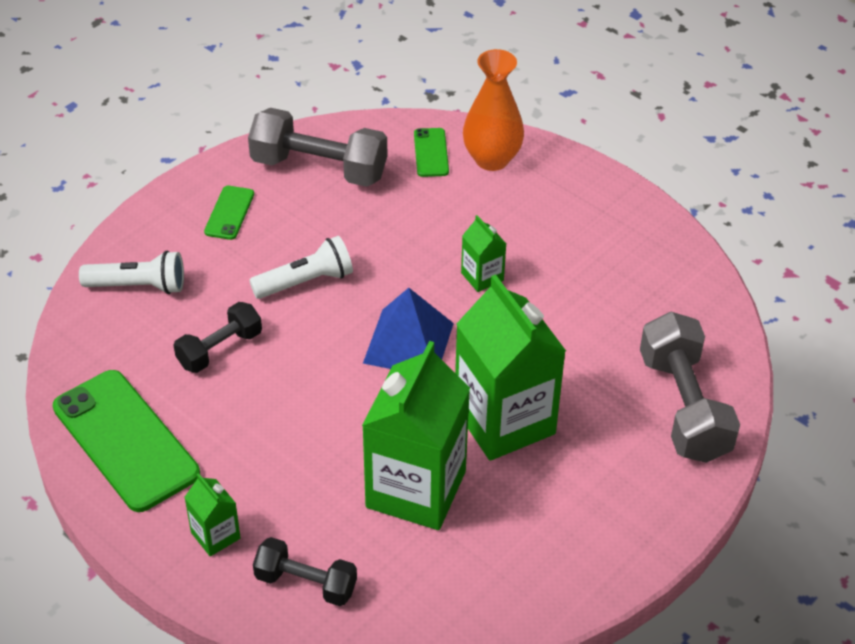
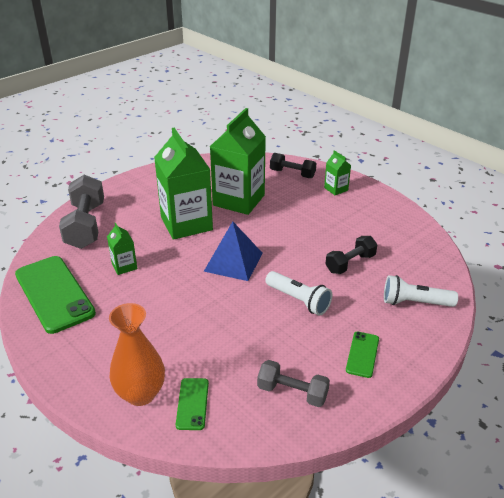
camera: 175 degrees left, 10 degrees down
(125, 440) = (392, 224): green phone -> green phone (54, 293)
(306, 281) = (299, 300): white flashlight -> white flashlight turned 120 degrees counterclockwise
(319, 168) = (292, 392): grey dumbbell -> grey dumbbell, size x0.60
(482, 277) = (177, 298): green carton -> green carton (124, 266)

